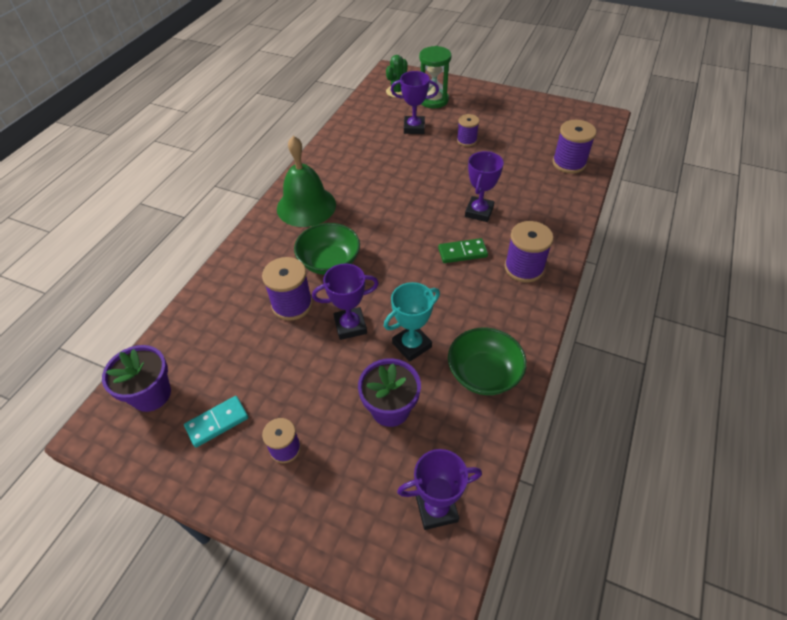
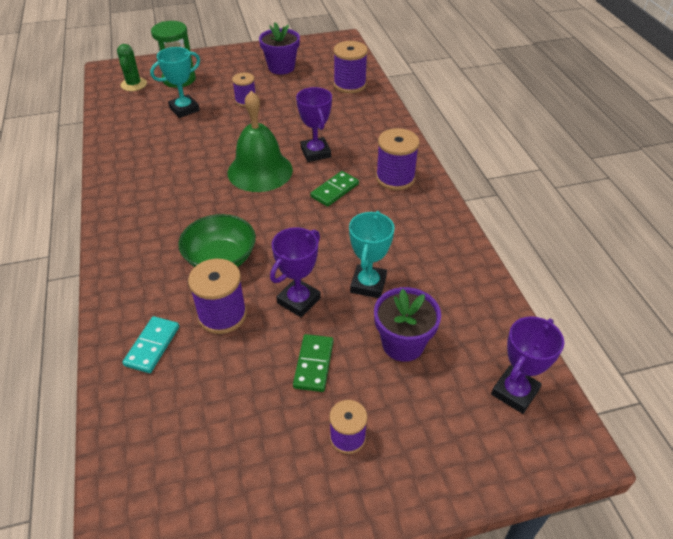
camera: 40 degrees left, 5 degrees down
(151, 394) = (154, 488): purple flower pot -> purple flower pot (281, 67)
(217, 422) = (257, 463): turquoise domino -> turquoise domino (152, 346)
(306, 206) = (143, 223): green bell -> green bell (260, 171)
(314, 380) = (314, 364): none -> green domino
(414, 128) = (184, 109): purple trophy -> turquoise trophy
(484, 373) = (446, 272): green bowl -> none

